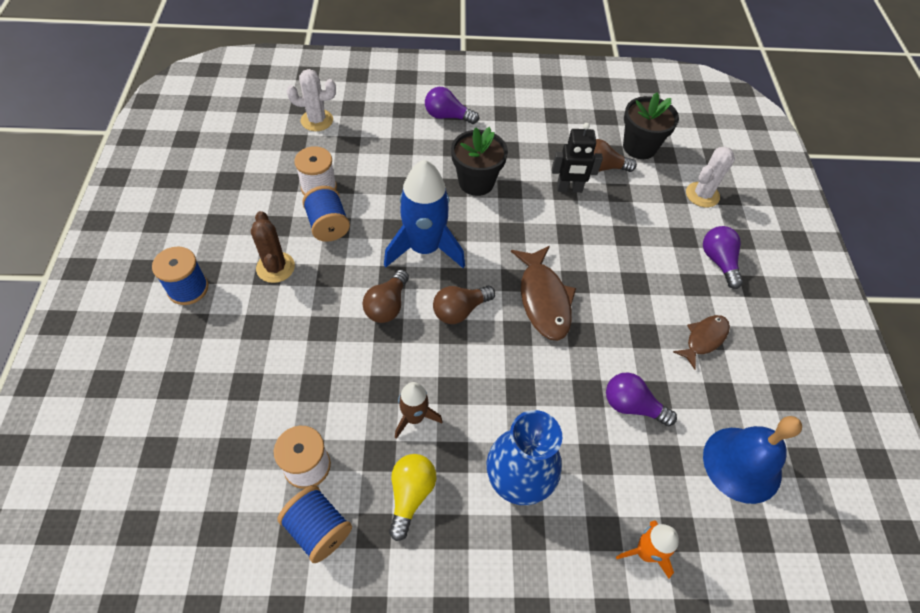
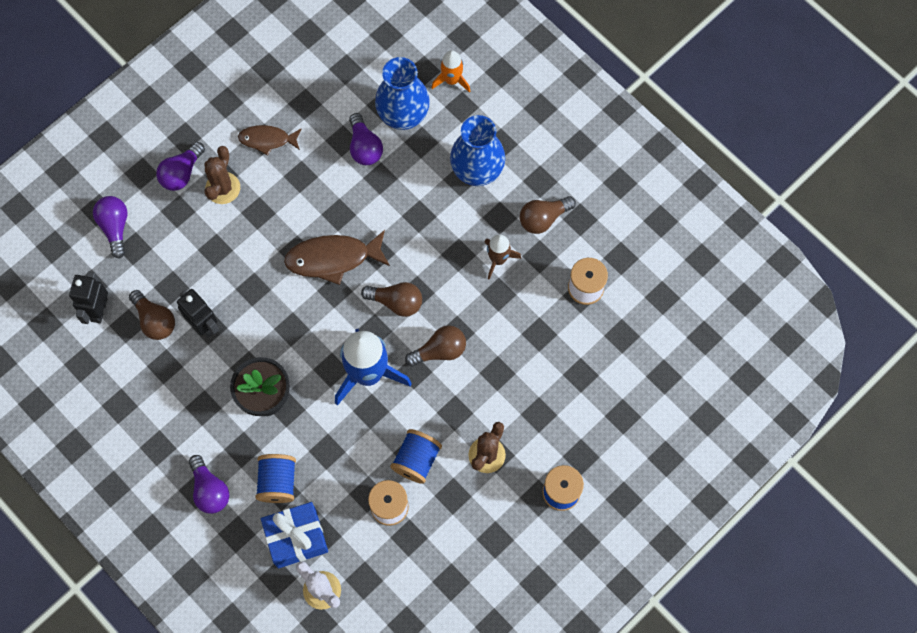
camera: 130 degrees left, 15 degrees up
(318, 529) = (609, 247): blue spool -> blue spool (278, 482)
(363, 132) = (296, 538): none -> blue gift
(410, 495) = (543, 218): yellow light bulb -> brown light bulb
(543, 299) = (333, 258): brown fish -> brown fish turned 135 degrees counterclockwise
(639, 147) = (98, 310): black flower pot -> black robot
(639, 467) = (403, 116): none -> blue vase
(680, 277) = (223, 188): none -> brown cactus
(702, 195) = (115, 227): white cactus -> purple light bulb
(742, 464) = (345, 65): blue bell -> none

